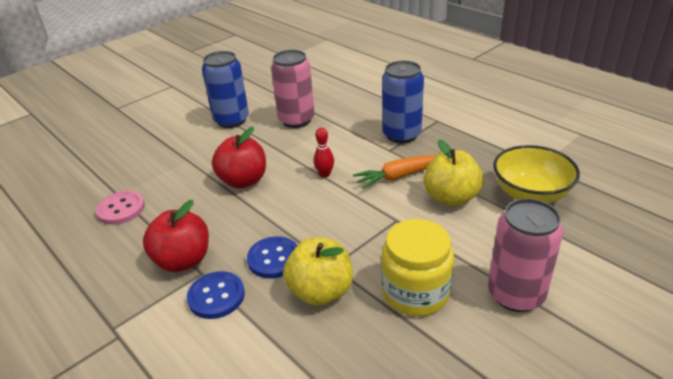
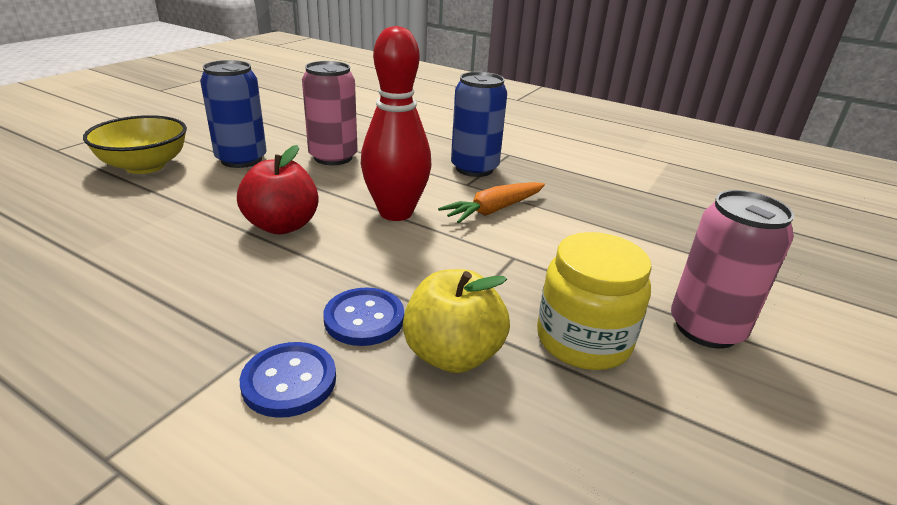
camera: 20 degrees left, 5 degrees down
(121, 209) = (87, 273): pink button -> none
(183, 260) = (216, 335): red apple -> none
(325, 174) = (396, 213): red bowling pin -> red bowling pin, size x2.43
(451, 198) = (567, 229): yellow apple -> none
(530, 194) = (654, 220): yellow bowl -> yellow bowl (145, 166)

